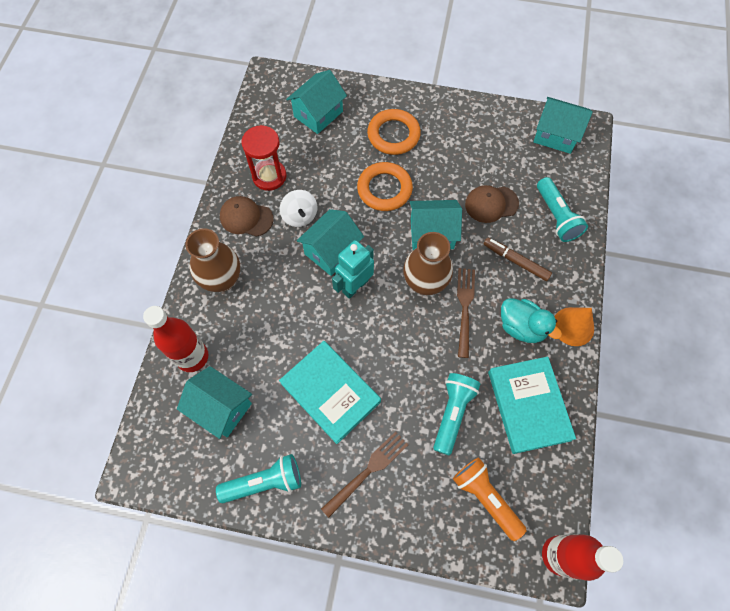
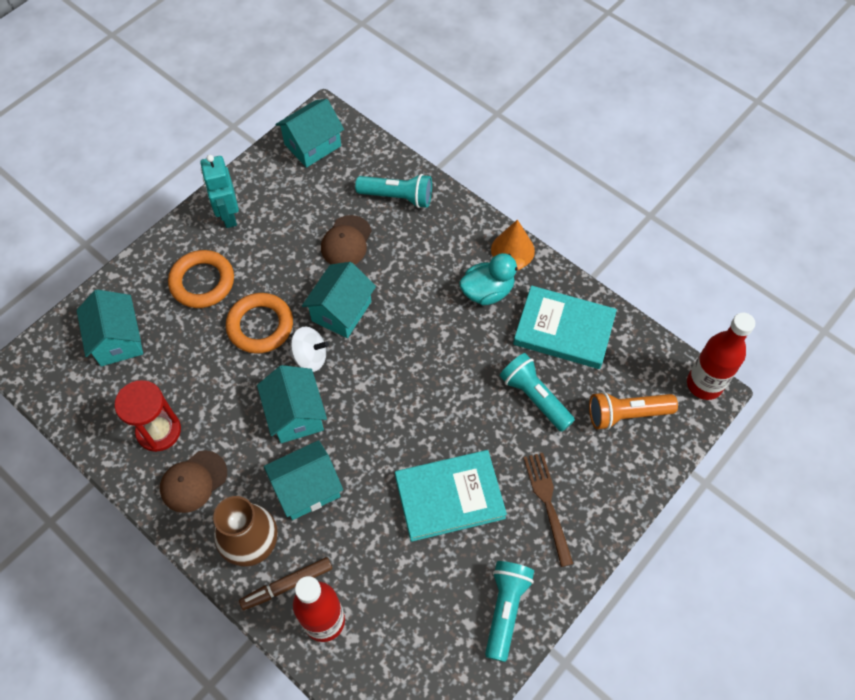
camera: 60 degrees left, 5 degrees down
(221, 408) = (401, 616): turquoise house -> turquoise house (307, 489)
(300, 216) = (232, 424): white spinning top -> white spinning top (310, 357)
(355, 286) = (350, 413): turquoise robot -> turquoise robot (228, 215)
(425, 283) = (390, 347): brown vase -> none
(465, 308) = (438, 327): brown fork -> none
(516, 261) = (420, 257): brown marker -> brown marker (288, 585)

